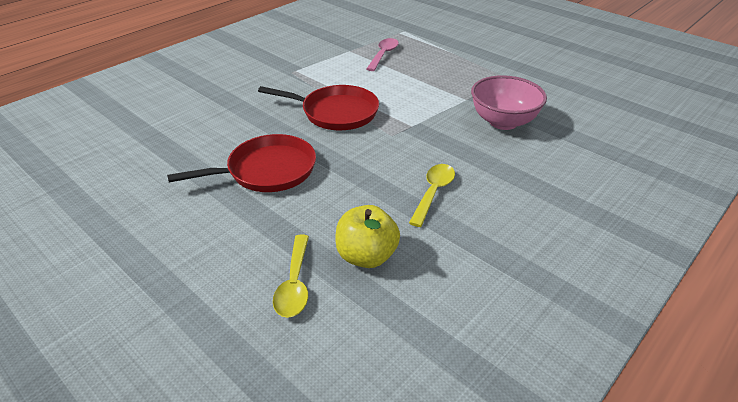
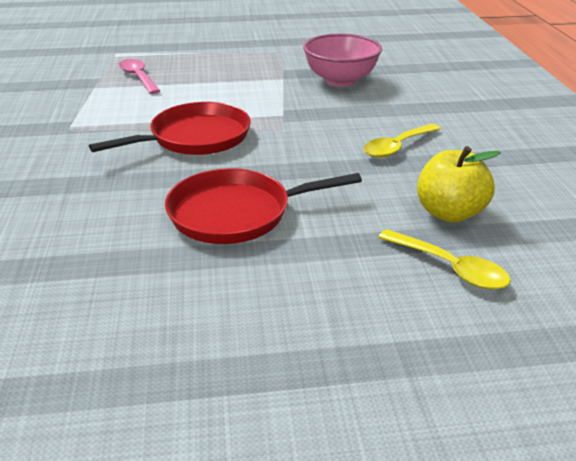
camera: 50 degrees left, 5 degrees down
(267, 170) = (236, 213): red pan -> red pan turned 120 degrees counterclockwise
(433, 193) = (397, 147): yellow spoon -> yellow spoon turned 105 degrees counterclockwise

